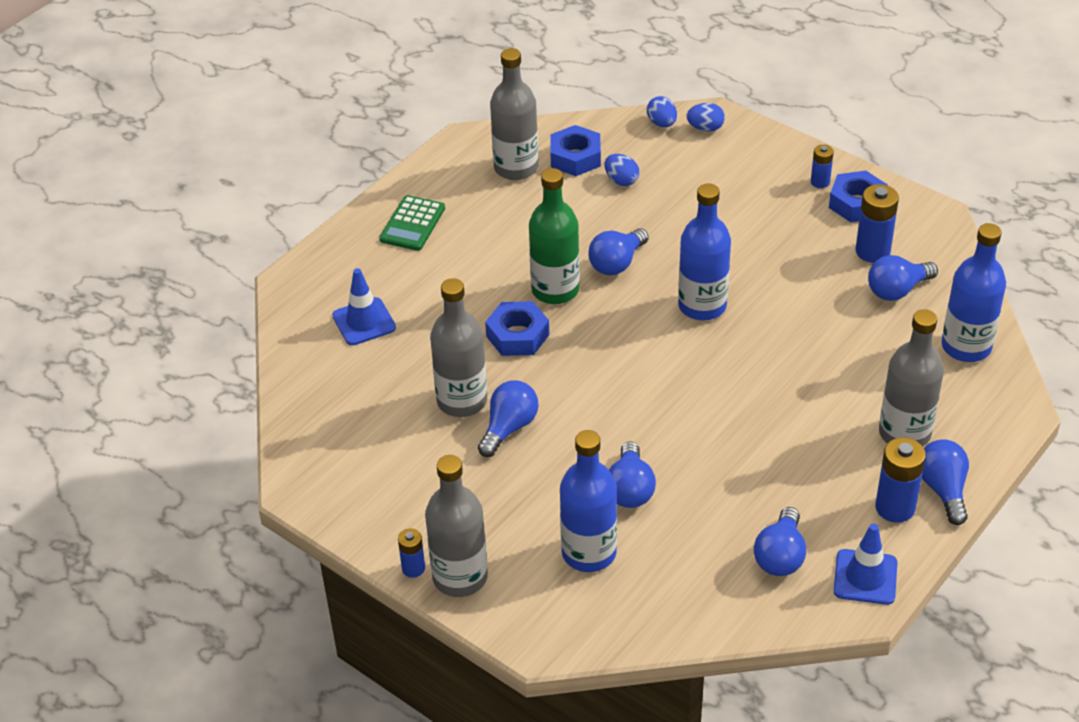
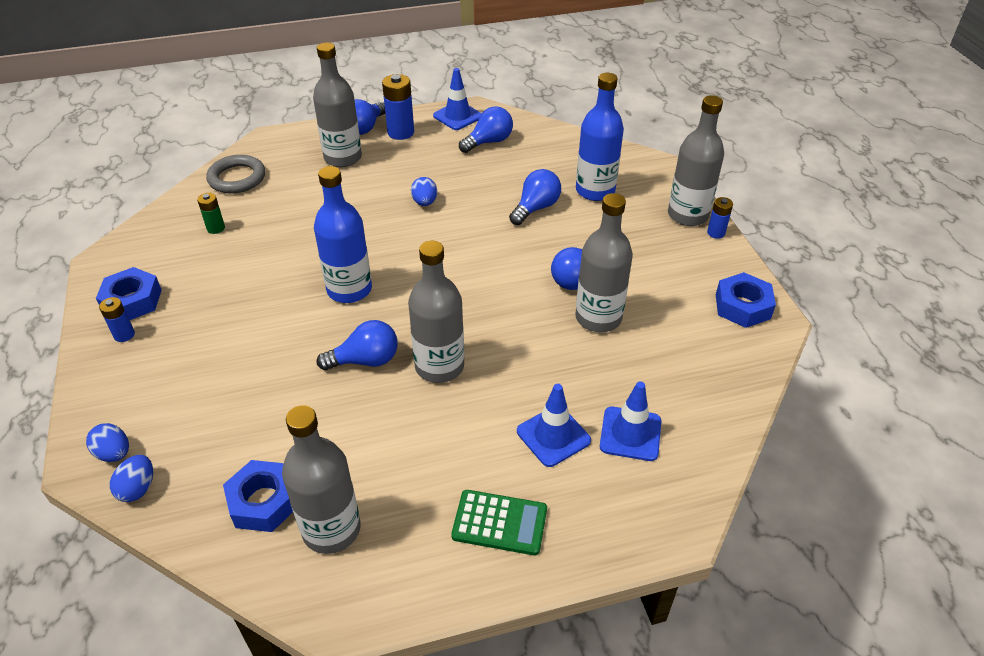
camera: 145 degrees left, 0 degrees up
(412, 224) = (499, 523): green calculator -> green calculator turned 45 degrees clockwise
(421, 290) = (553, 436): none -> blue traffic cone
(517, 335) = (508, 345): blue nut -> blue nut (742, 306)
(555, 290) = (439, 366): green bottle -> grey bottle
(621, 180) = (260, 442): blue egg -> blue egg (425, 202)
(872, 251) = (185, 261): blue battery -> none
(897, 290) = (216, 228): blue light bulb -> green battery
(966, 347) = (237, 178): blue bottle -> grey ring

